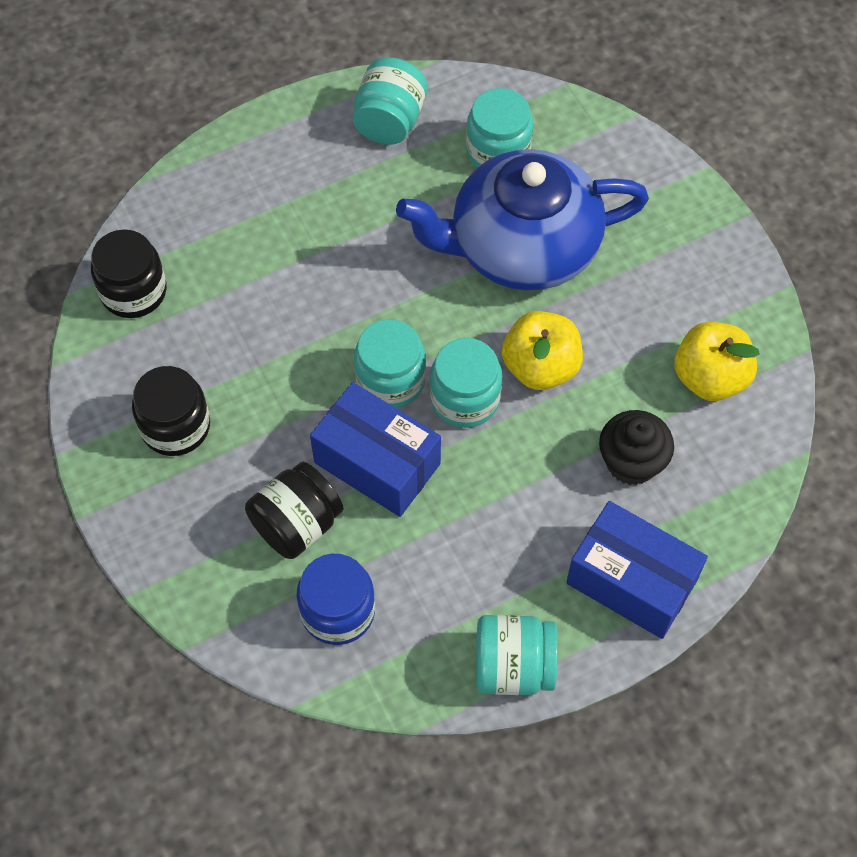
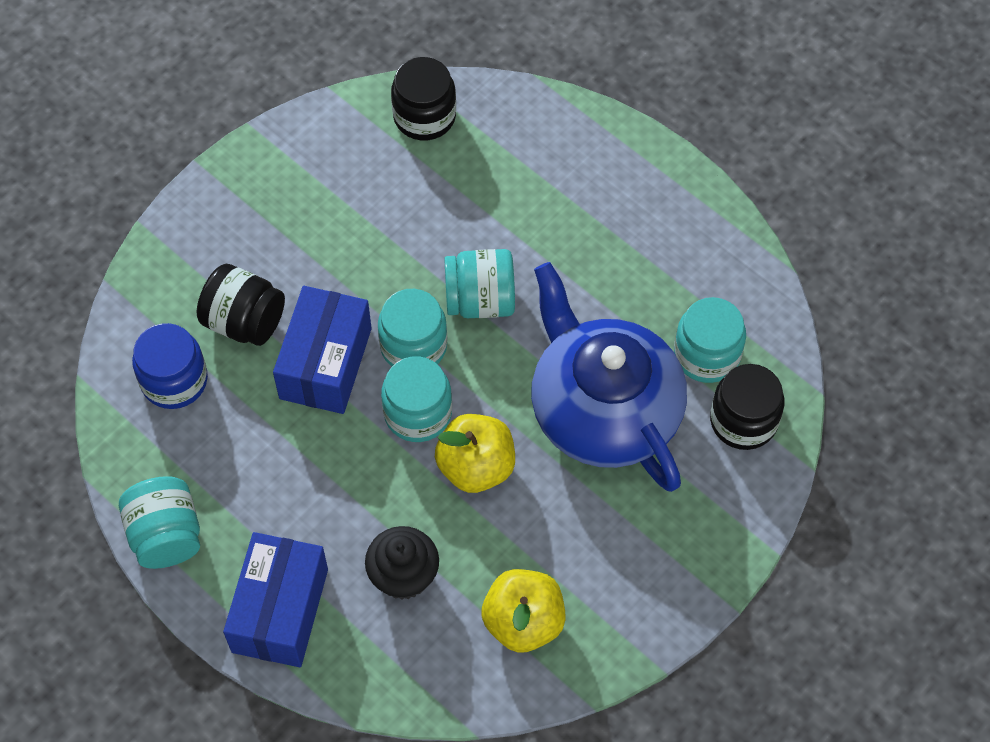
camera: 70 degrees right, 0 degrees up
(175, 426) = (305, 197): black jar -> black jar (743, 420)
(389, 121) = (698, 250): turquoise jar -> turquoise jar (480, 300)

